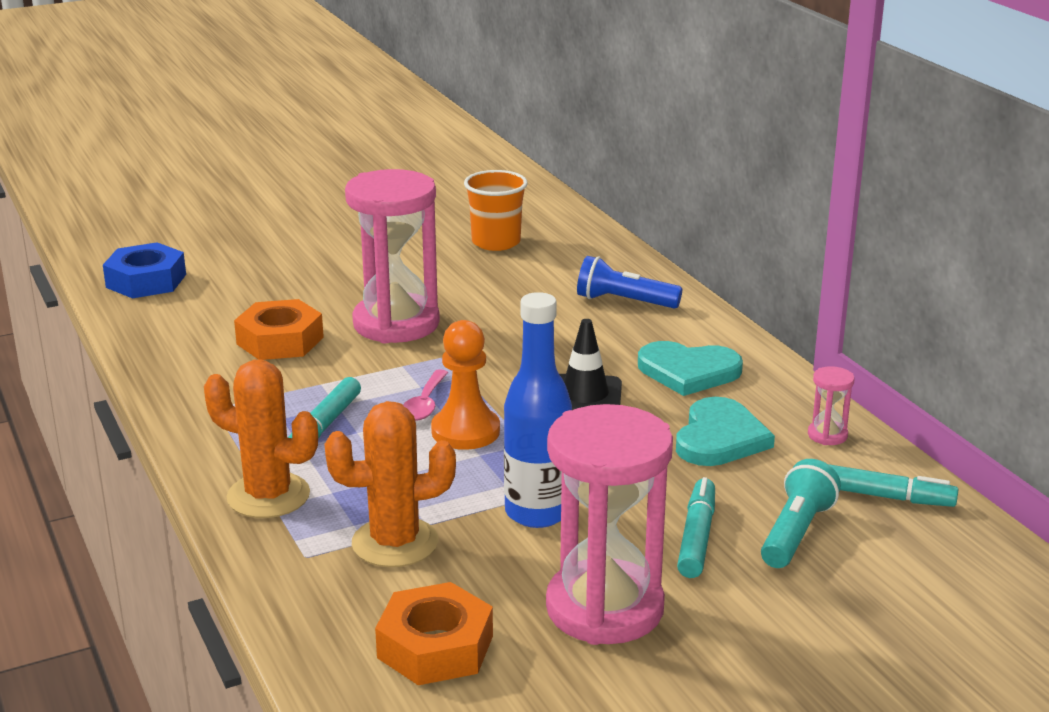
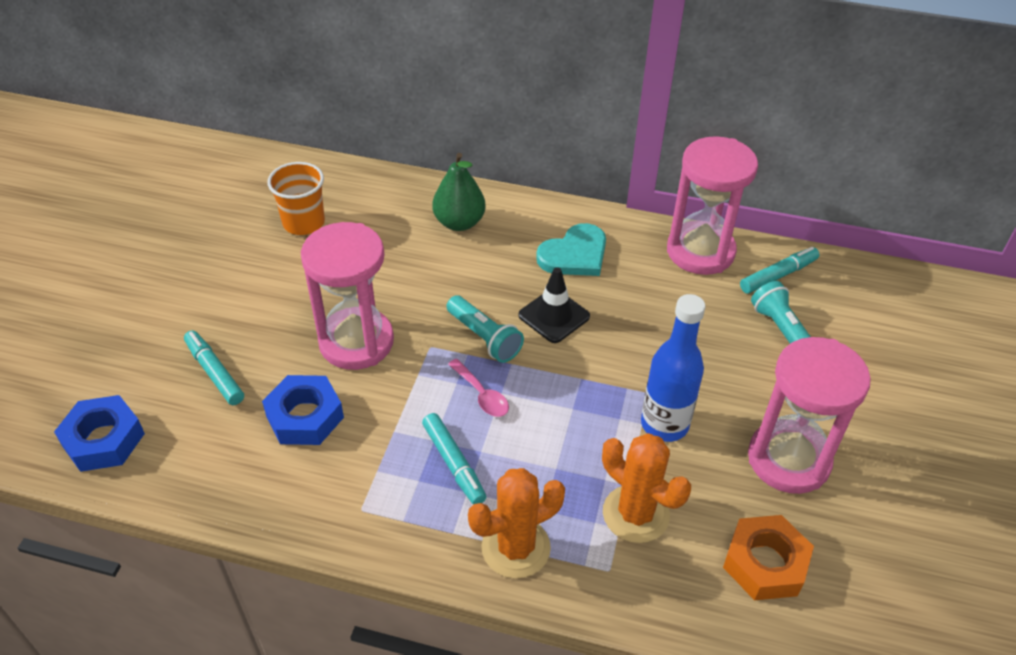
camera: 50 degrees left, 20 degrees up
(280, 341) = (305, 416): orange nut -> blue nut
(395, 543) = (636, 514): orange cactus -> orange cactus turned 75 degrees counterclockwise
(465, 431) = (537, 397): orange pawn -> none
(497, 375) = (484, 338): none -> turquoise flashlight
(624, 301) = (459, 222): blue flashlight -> green pear
(697, 537) = (752, 373): turquoise marker -> turquoise marker (215, 372)
(720, 438) = (660, 293): turquoise heart -> none
(827, 435) = (700, 251): pink hourglass -> pink hourglass, size x2.49

